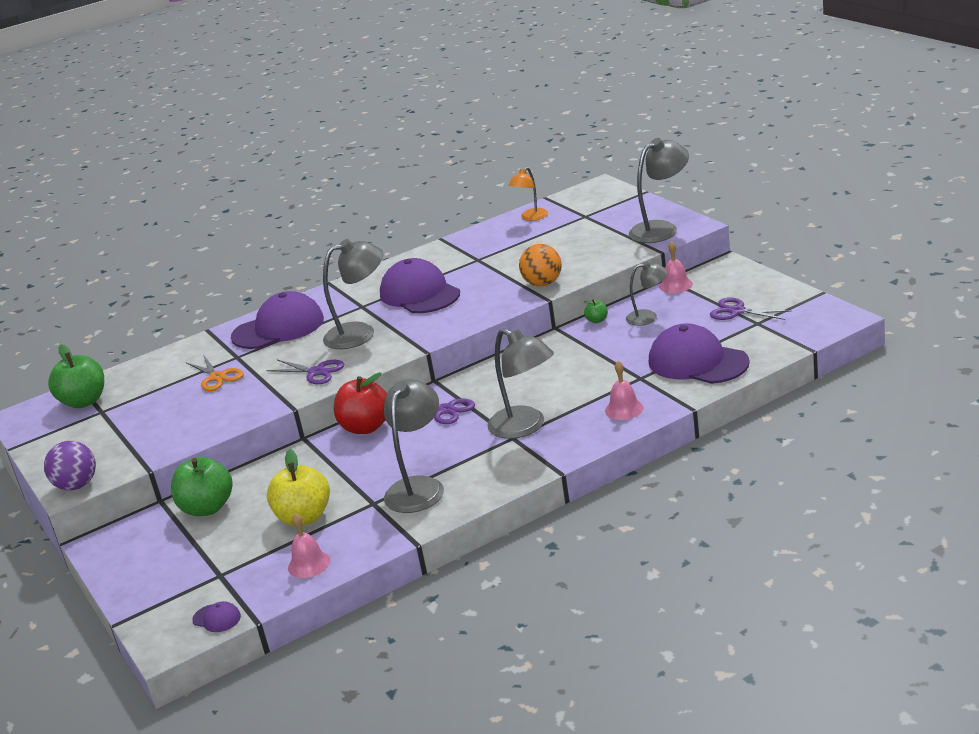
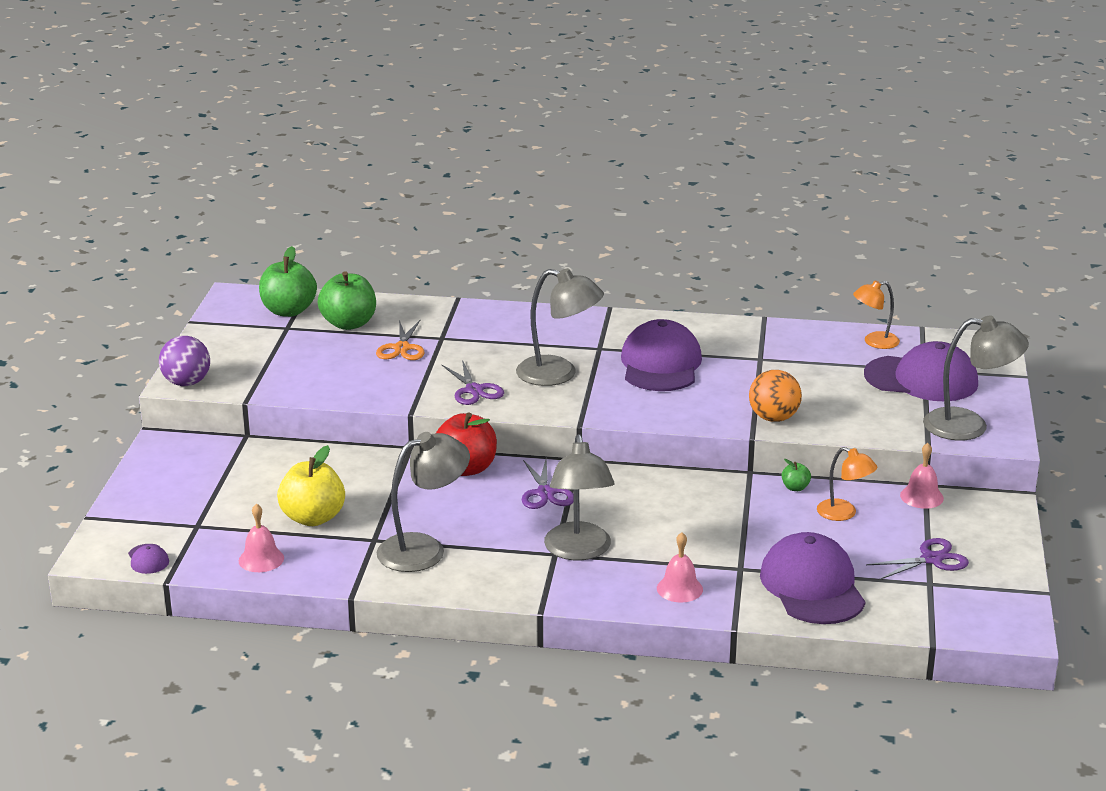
camera: 35 degrees right, 0 degrees up
(207, 508) = (265, 464): green apple -> green apple (349, 324)
(278, 328) = (508, 329): purple cap -> purple cap (921, 379)
(648, 317) = (844, 513): grey lamp -> orange lamp
(737, 311) = (932, 559): purple scissors -> purple scissors turned 90 degrees clockwise

